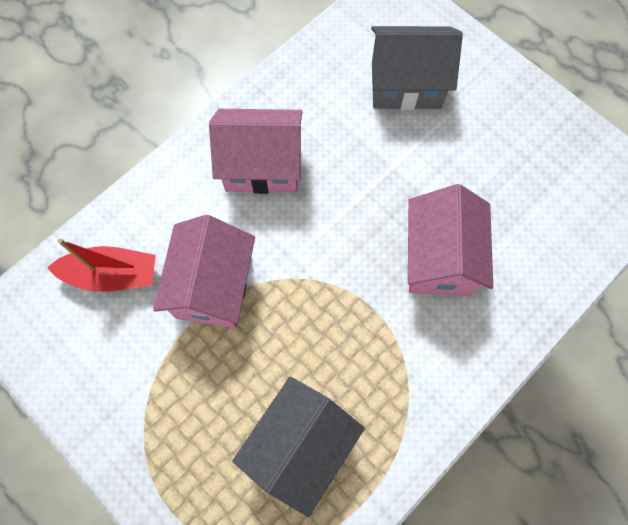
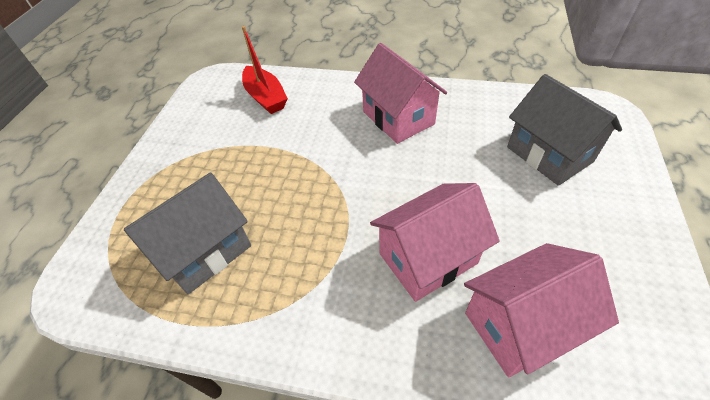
camera: 60 degrees right, 20 degrees down
(213, 286) = (292, 142): pink house -> pink house (521, 325)
(300, 445) = (205, 251): grey house -> grey house turned 45 degrees counterclockwise

